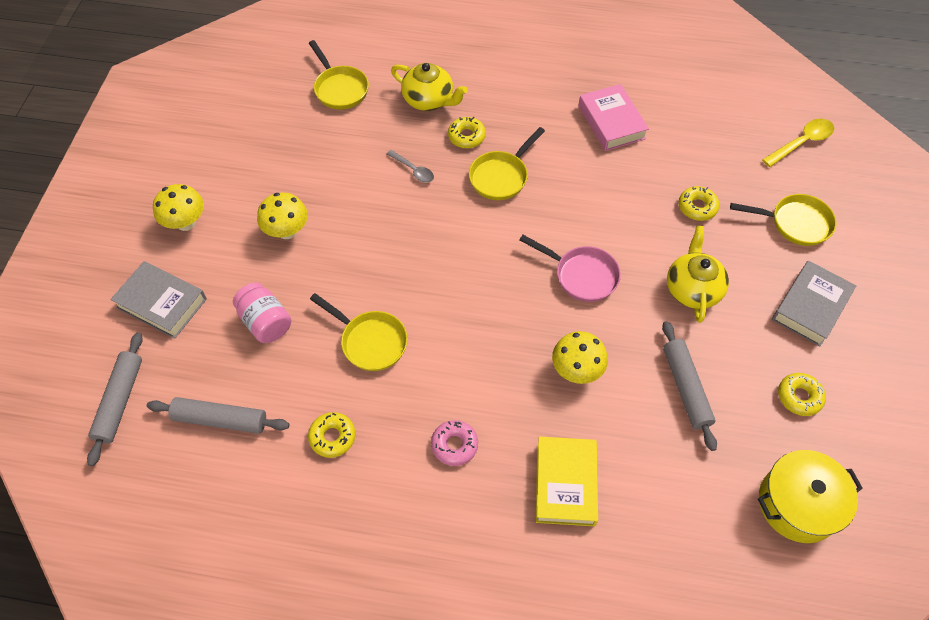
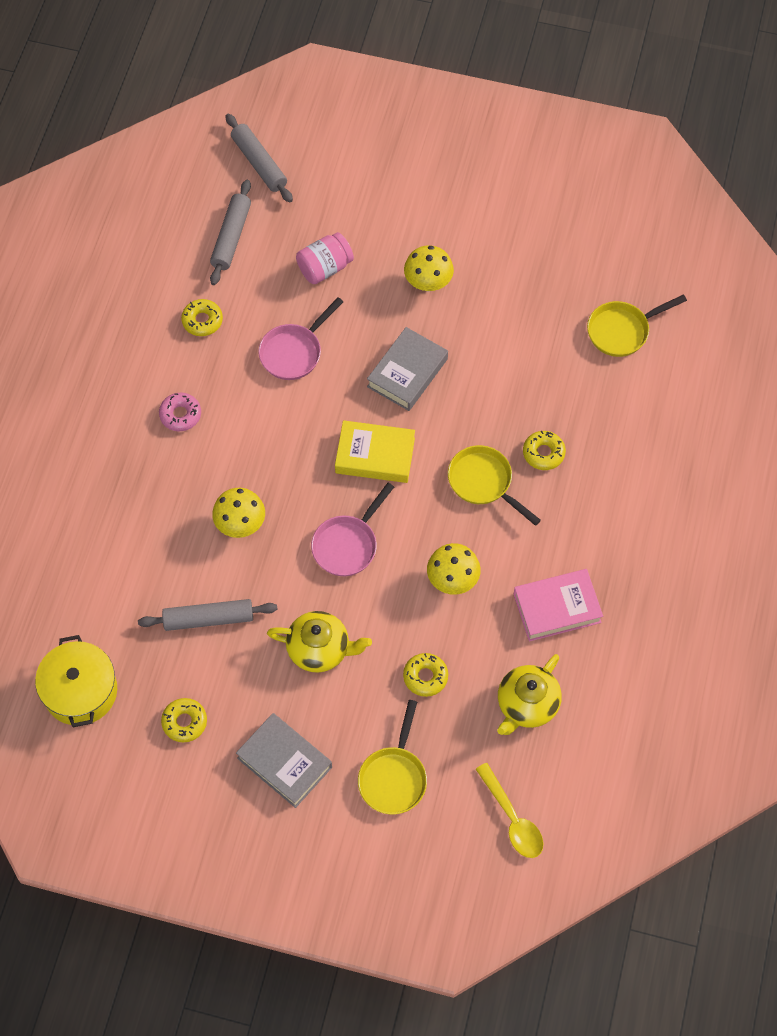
camera: 95 degrees right, 5 degrees up
(119, 401) = (259, 163): grey rolling pin -> grey rolling pin turned 45 degrees clockwise
(162, 303) = (355, 186): grey book -> grey book (407, 373)
(186, 223) = (446, 198): yellow mushroom -> yellow mushroom (452, 580)
(370, 341) = (294, 352): yellow pan -> pink pan
(413, 170) = (498, 398): grey spoon -> none
(429, 100) = (601, 419): yellow teapot -> yellow teapot (527, 704)
(565, 483) = (131, 500): yellow book -> yellow book (375, 455)

